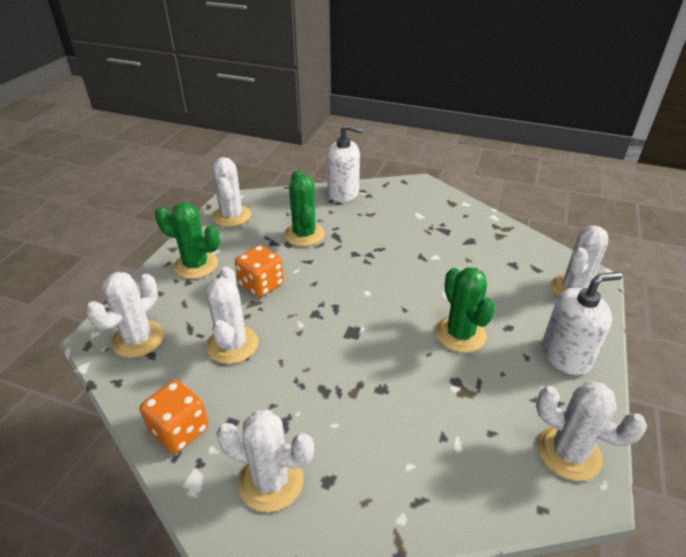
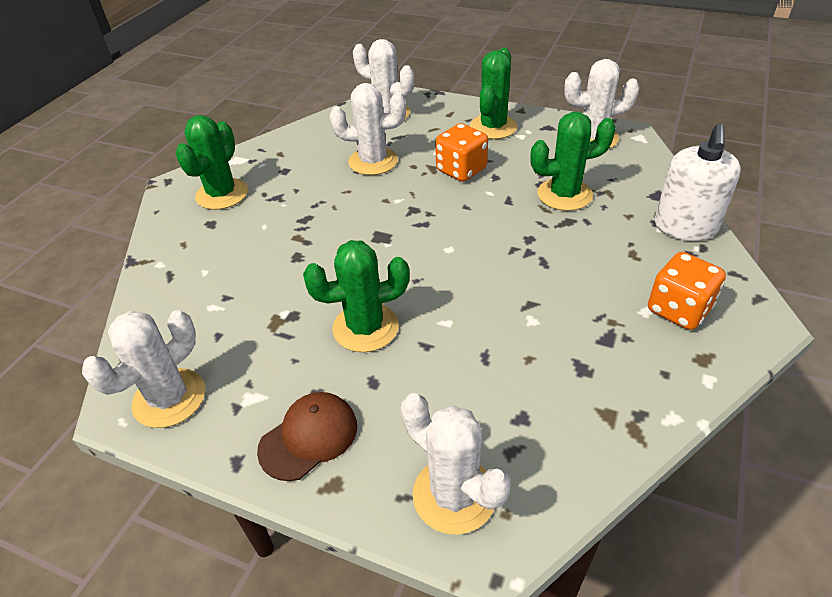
camera: 95 degrees right, 5 degrees up
(179, 430) = (284, 147): orange dice -> orange dice (678, 309)
(271, 481) = (222, 194): white cactus -> green cactus
(565, 356) = (309, 437): white soap dispenser -> brown cap

